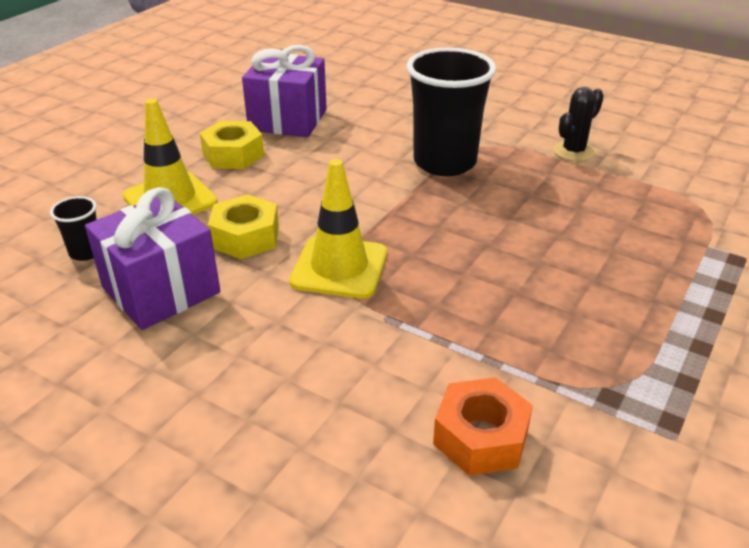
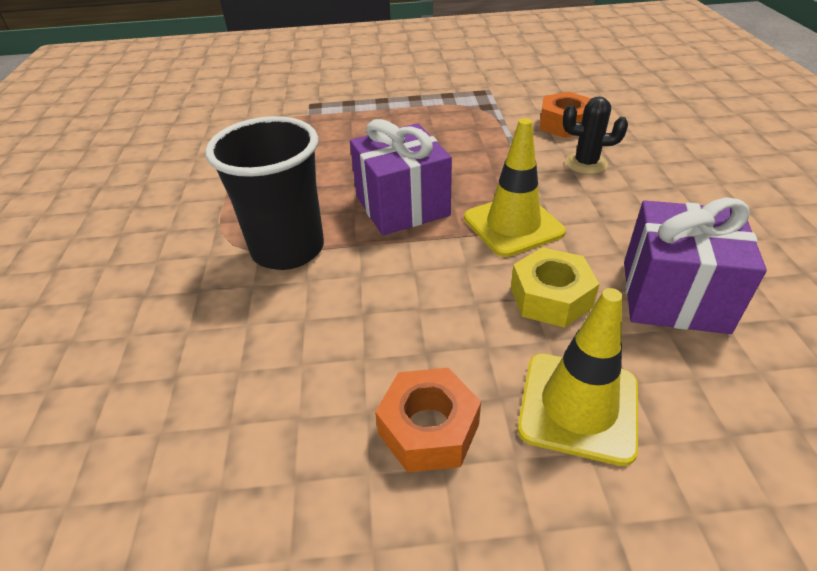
camera: 125 degrees left, 5 degrees up
(86, 252) = (731, 394): black cup -> none
(233, 155) = (428, 429): yellow nut -> orange nut
(288, 120) = (280, 443): purple gift -> purple gift (402, 206)
(573, 151) = (204, 192): black cactus -> black cactus (586, 163)

